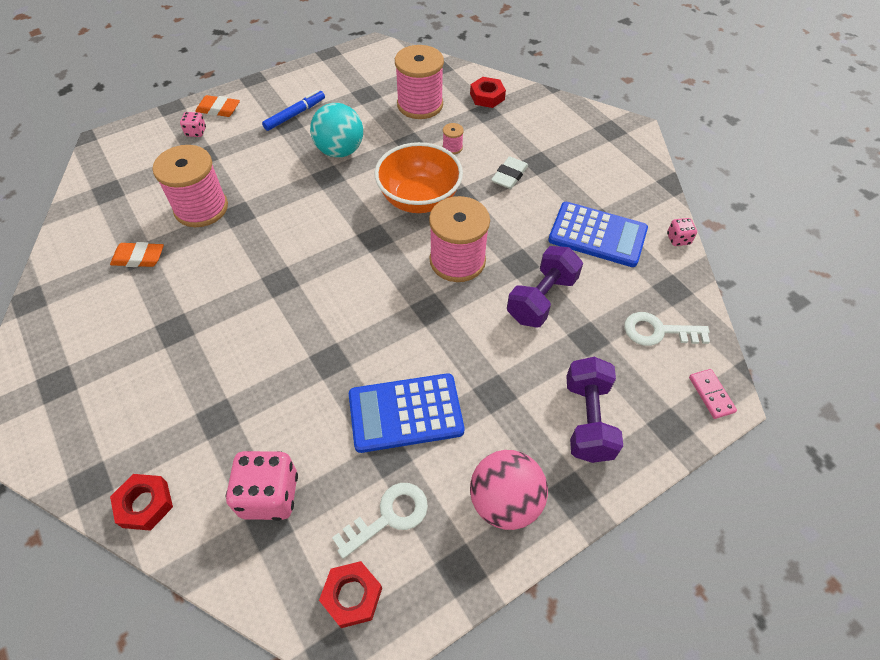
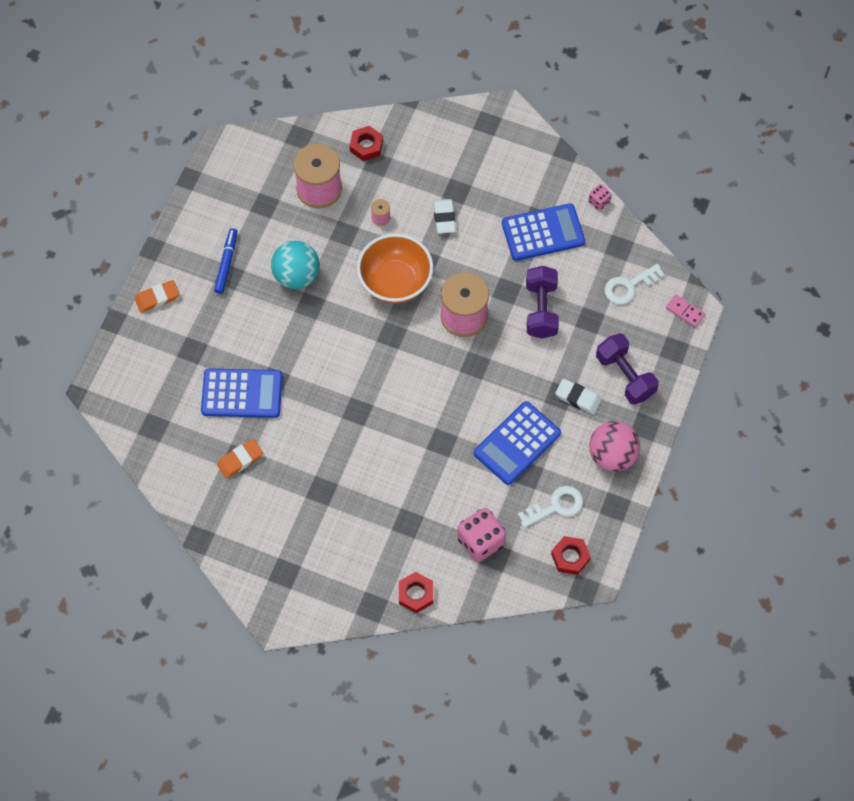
camera: 35 degrees left, 10 degrees up
(196, 132) = (163, 331): pink dice -> none
(201, 208) = (242, 393): pink spool -> blue calculator
(389, 516) = (556, 506): white key -> white key turned 45 degrees clockwise
(513, 409) = (578, 398): none -> white eraser

